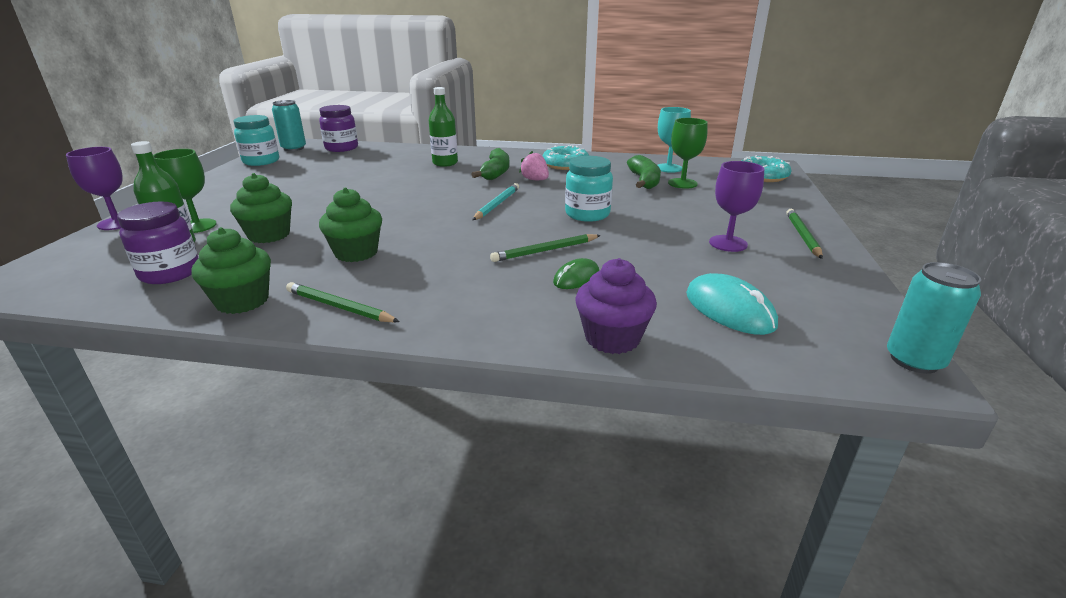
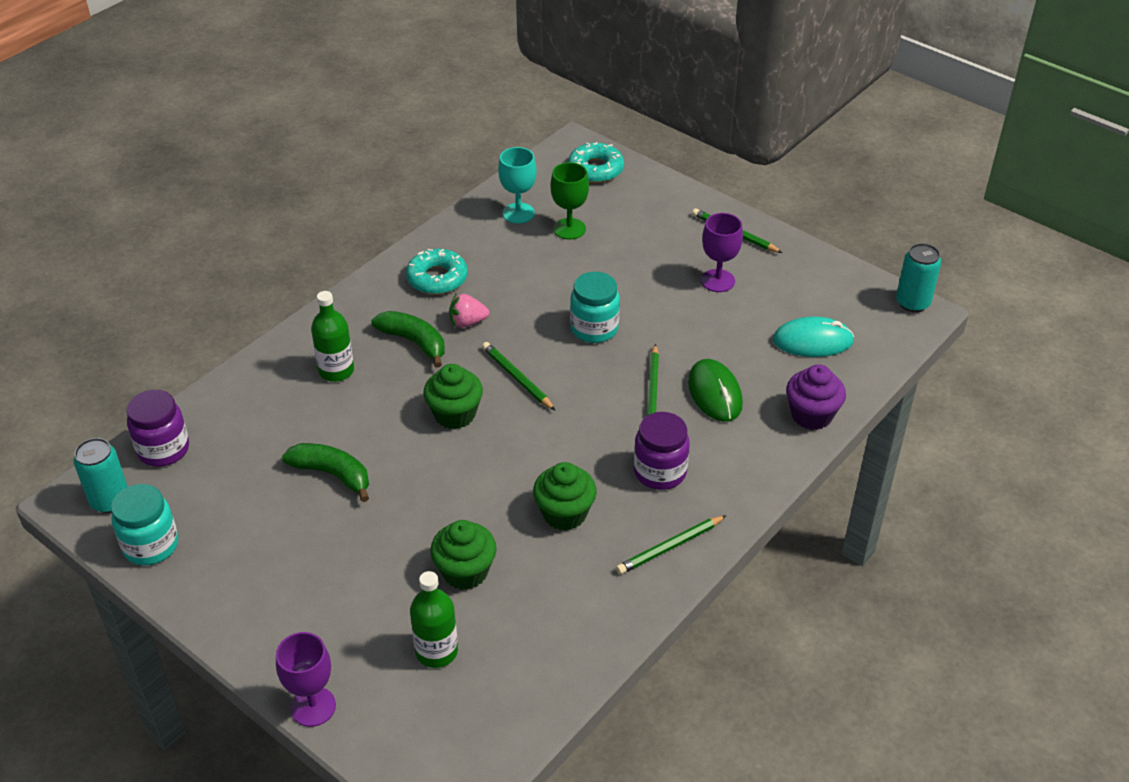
camera: 60 degrees left, 15 degrees up
(170, 273) = (514, 658): purple jar -> purple jar (660, 472)
(197, 226) = (386, 631): green goblet -> none
(242, 301) = (616, 608): green cupcake -> green cupcake (455, 414)
(497, 204) = (517, 378): turquoise pencil -> green pencil
(576, 278) = (715, 393): green mouse -> green mouse, size x1.61
(644, 181) = (540, 249): green banana -> green banana (332, 474)

